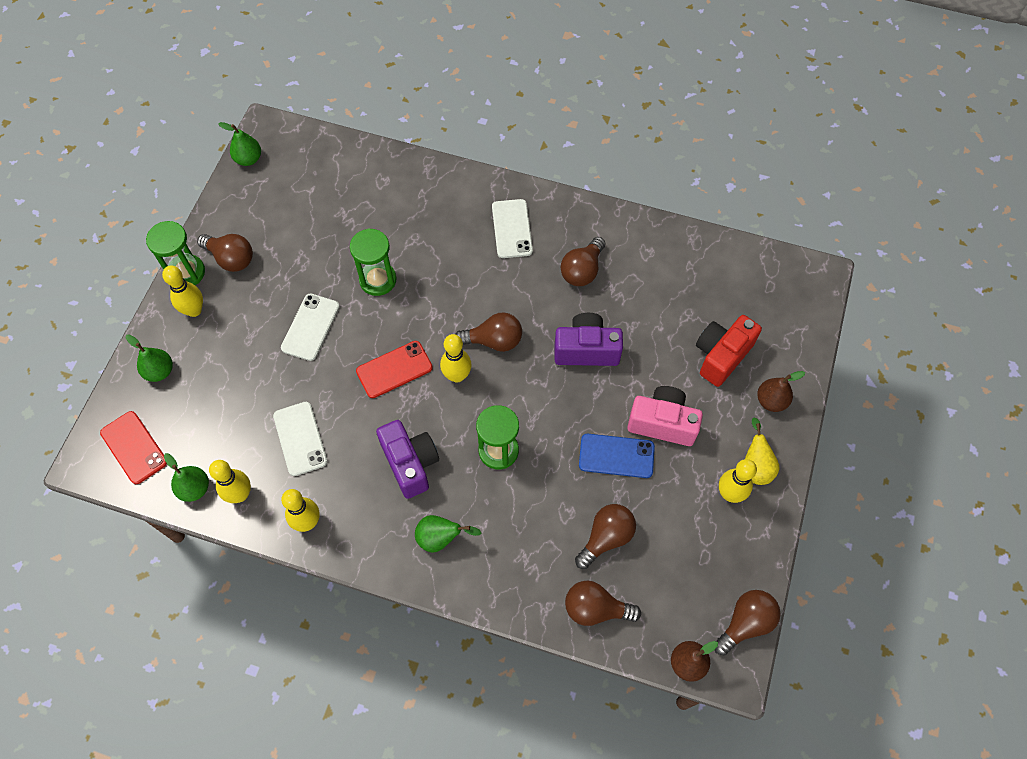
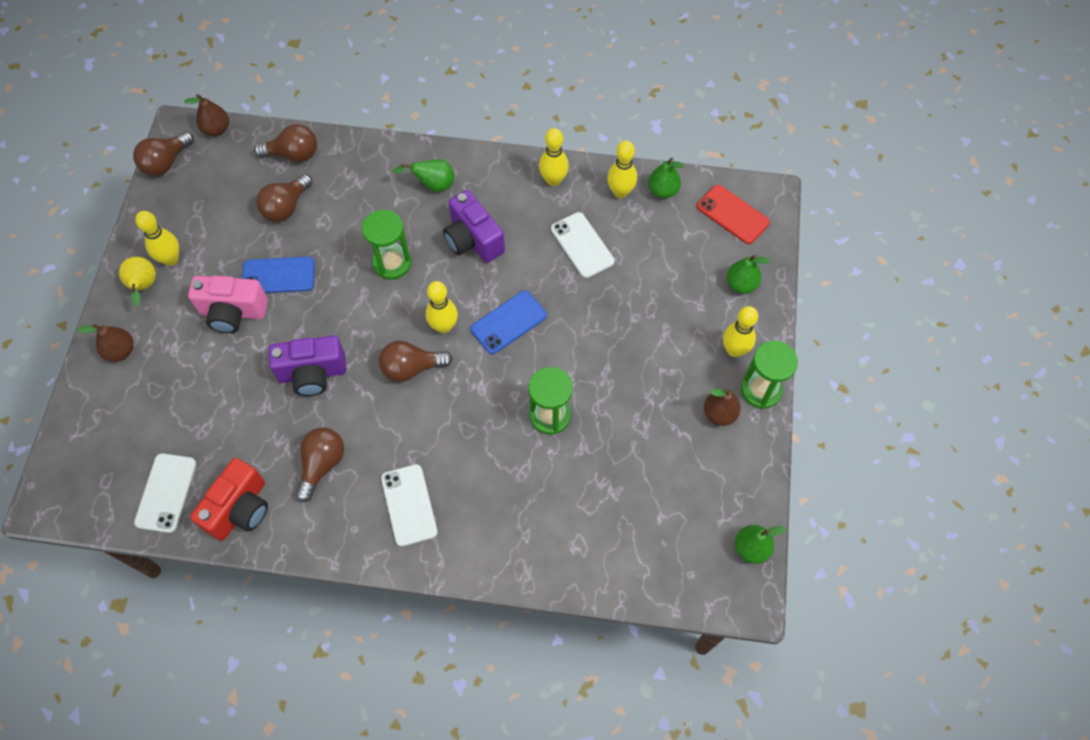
camera: 170 degrees right, 0 degrees up
(231, 259) = (719, 414): brown light bulb -> brown pear
(310, 327) = (606, 352): white phone -> white phone (166, 493)
(394, 369) = (508, 322): red phone -> blue phone
(721, 356) = (168, 390): red camera -> red camera (240, 509)

